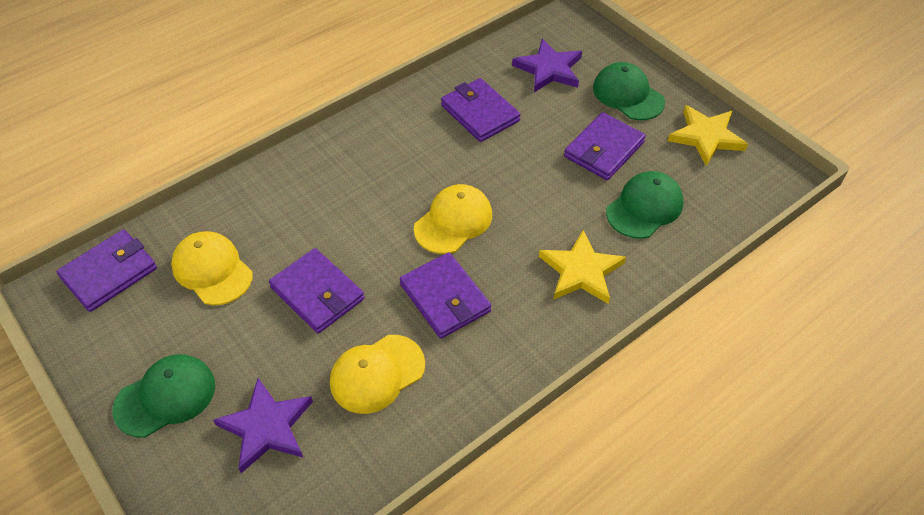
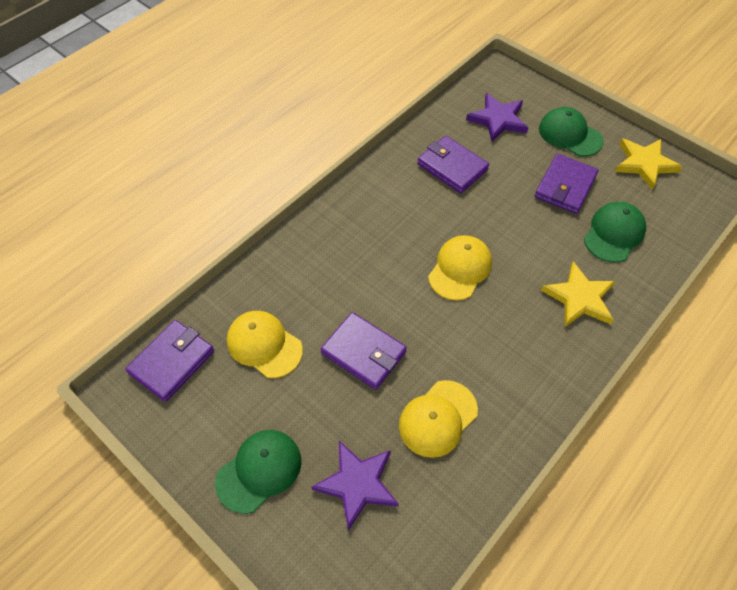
camera: 10 degrees left, 5 degrees up
(445, 298) = (474, 340): purple wallet -> none

